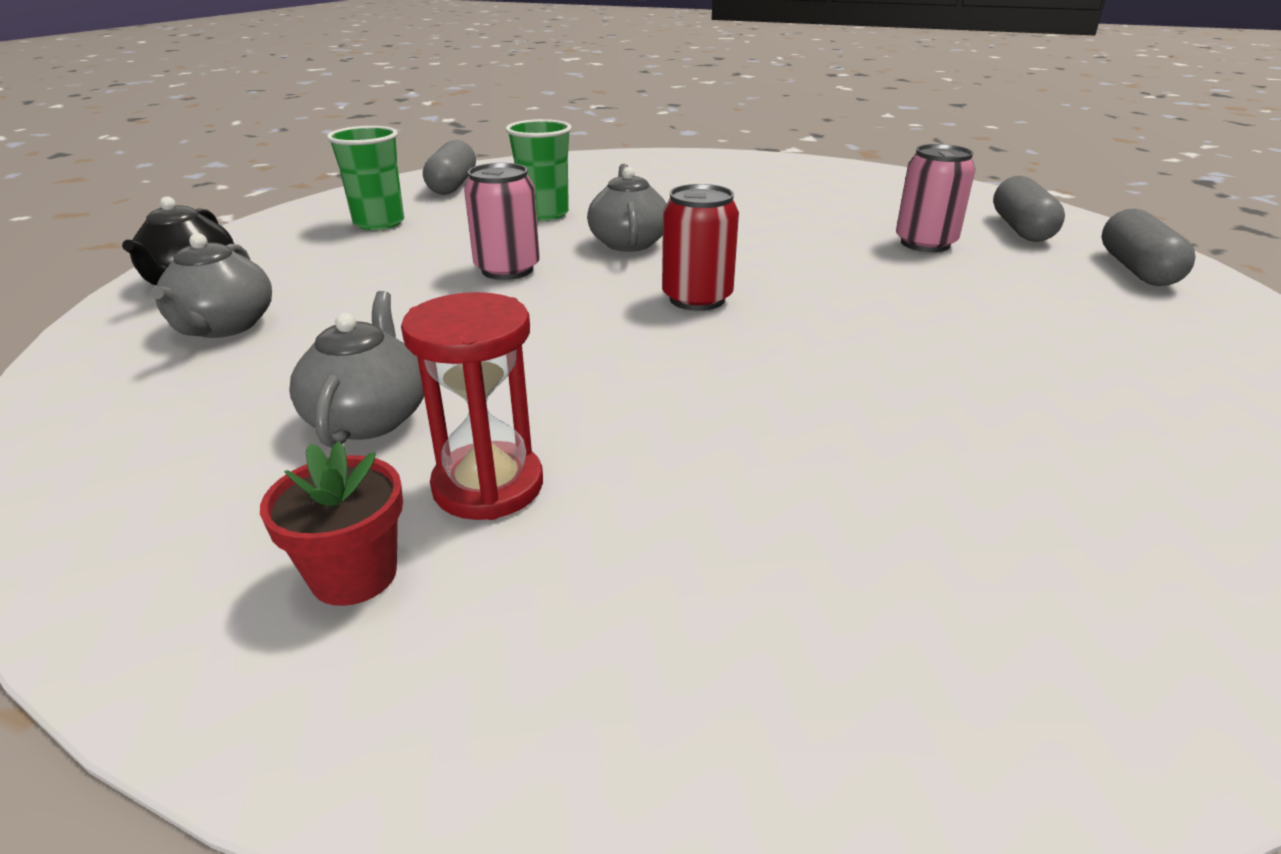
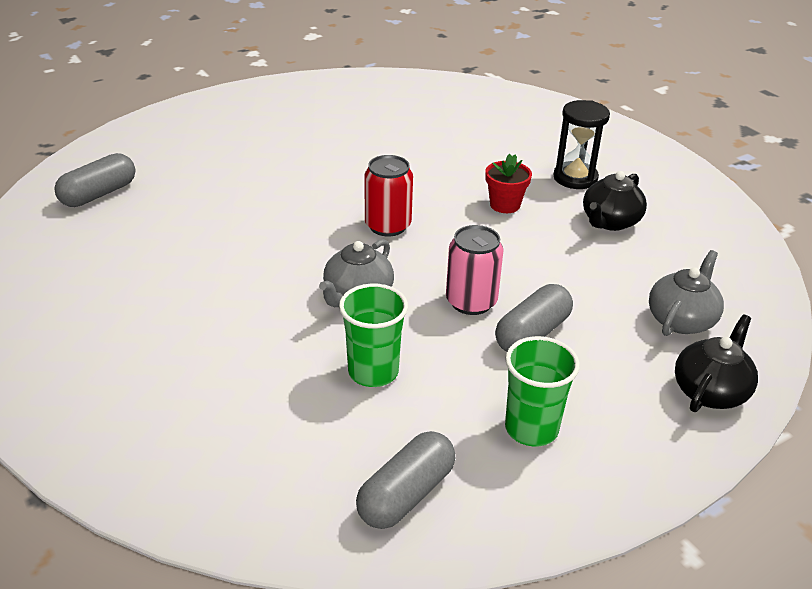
camera: 145 degrees left, 5 degrees up
(354, 575) = (632, 170): red flower pot -> red flower pot (505, 205)
(369, 418) = (610, 222): grey teapot -> black teapot
(488, 486) = (575, 178): red hourglass -> black hourglass
(925, 243) = (182, 209): pink can -> none
(1136, 269) = (134, 148): grey capsule -> grey capsule (532, 334)

